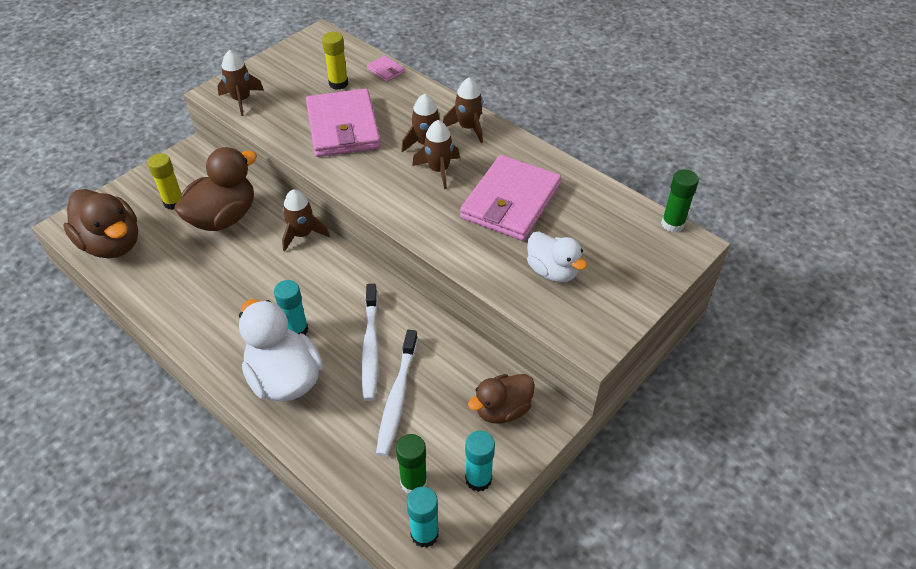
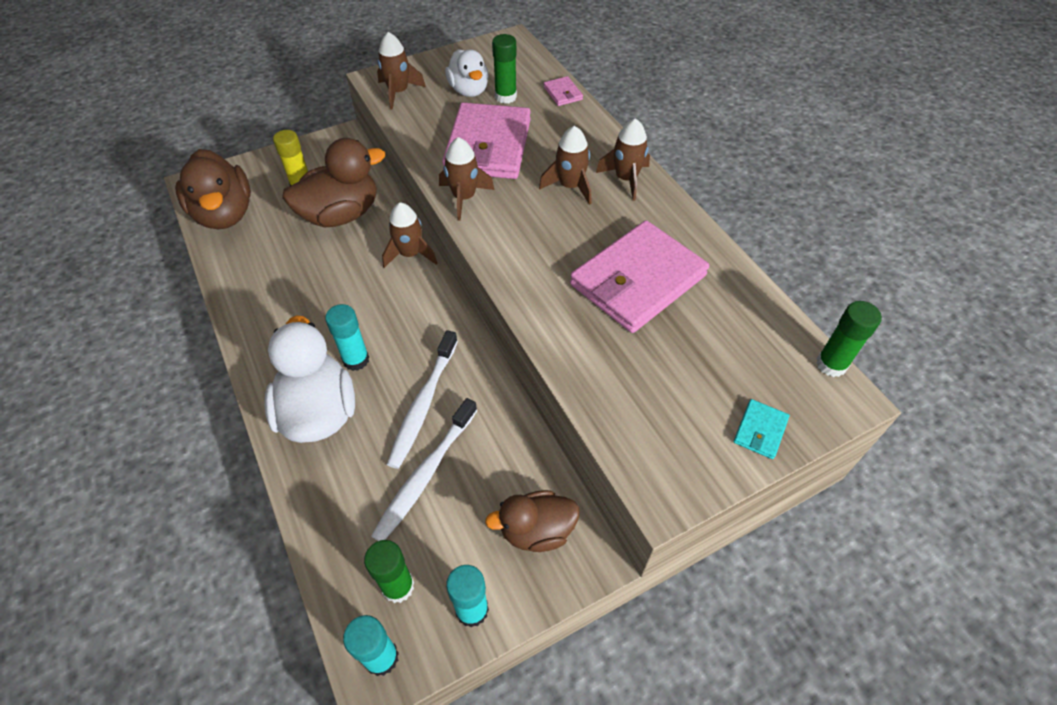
camera: 20 degrees right, 5 degrees up
(338, 83) = (505, 97): yellow glue stick -> green glue stick
(438, 170) = (570, 220): brown rocket -> brown rocket (464, 198)
(552, 271) = (651, 382): white duck -> white duck (469, 90)
(641, 282) = (760, 430): none -> turquoise wallet

